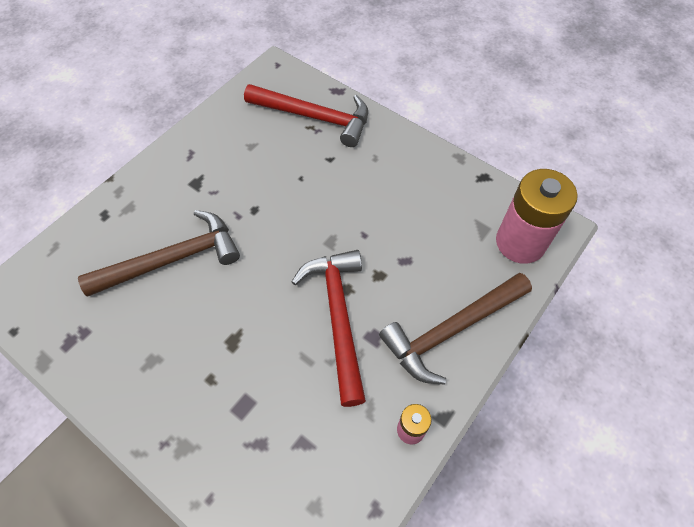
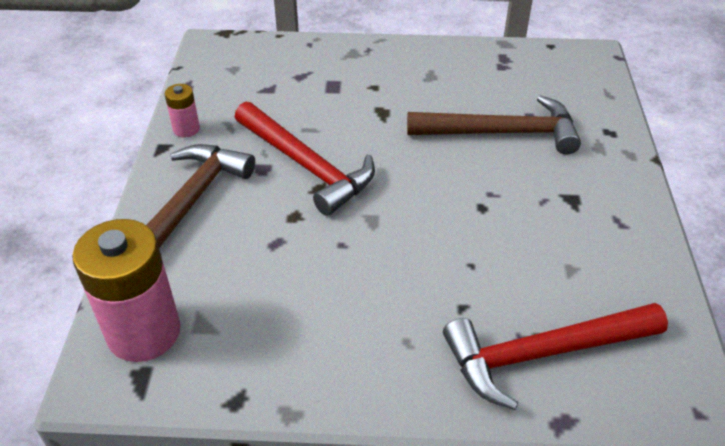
camera: 145 degrees right, 15 degrees down
(172, 259) = (502, 133): brown hammer -> brown hammer turned 120 degrees counterclockwise

